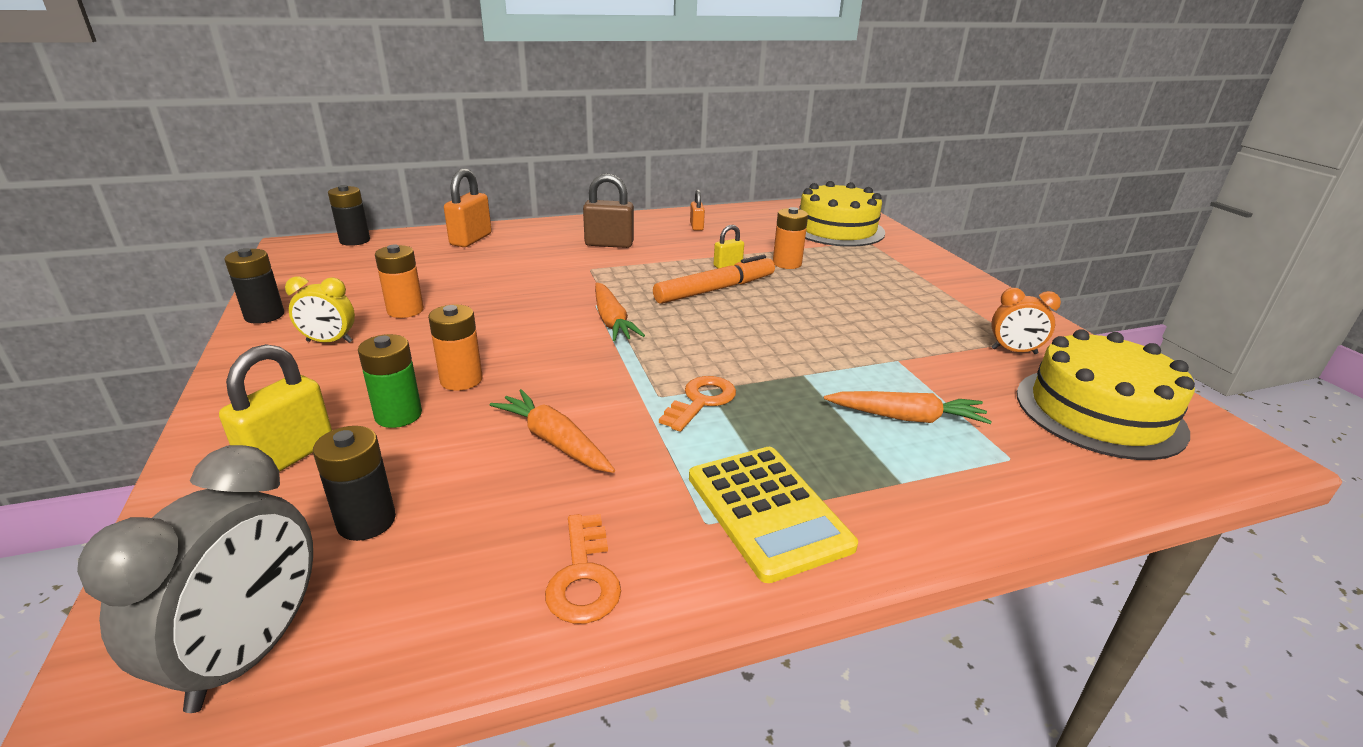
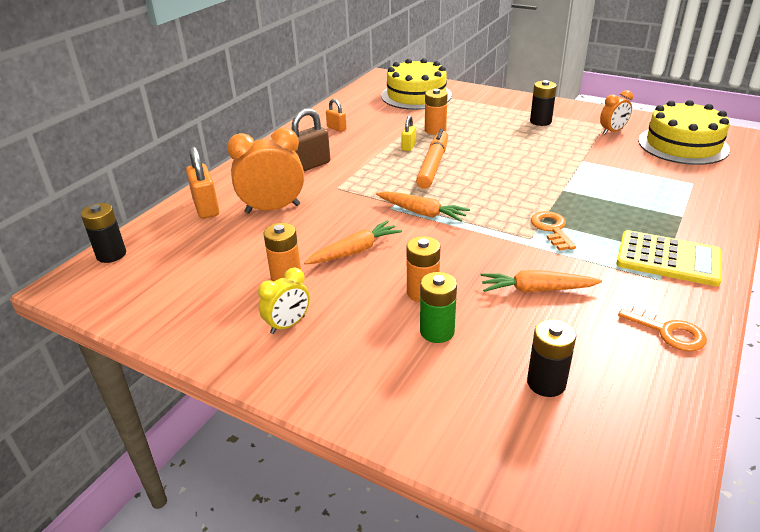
camera: 40 degrees left, 5 degrees up
(250, 653) = (630, 461): grey clock -> none
(264, 316) = (192, 340): black battery -> black battery (540, 121)
(289, 456) = (435, 390): yellow padlock -> none
(509, 261) = (272, 209): none -> orange clock
(906, 417) = (634, 187): orange carrot -> orange carrot (355, 251)

